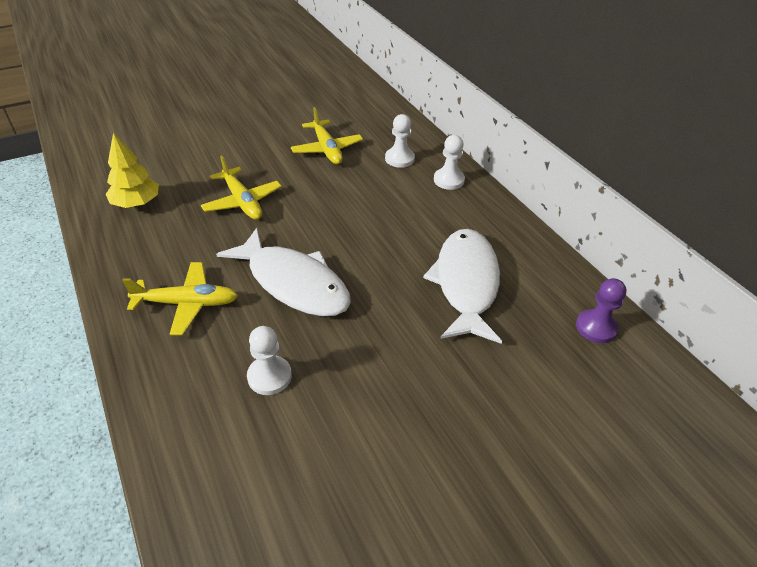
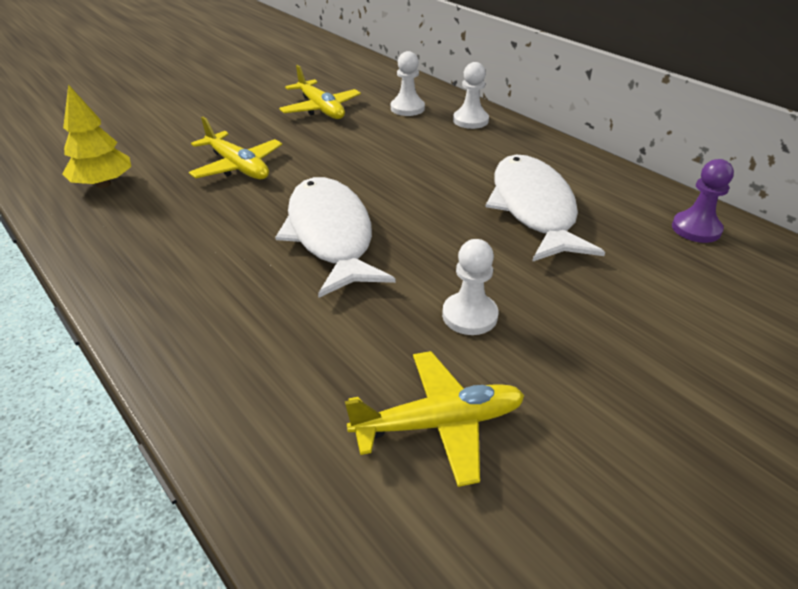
camera: 10 degrees left, 5 degrees down
(187, 303) = (202, 274): yellow plane -> yellow plane (439, 423)
(269, 376) = (338, 334): white pawn -> white pawn (469, 315)
(293, 283) = (331, 235): white fish -> white fish turned 135 degrees counterclockwise

